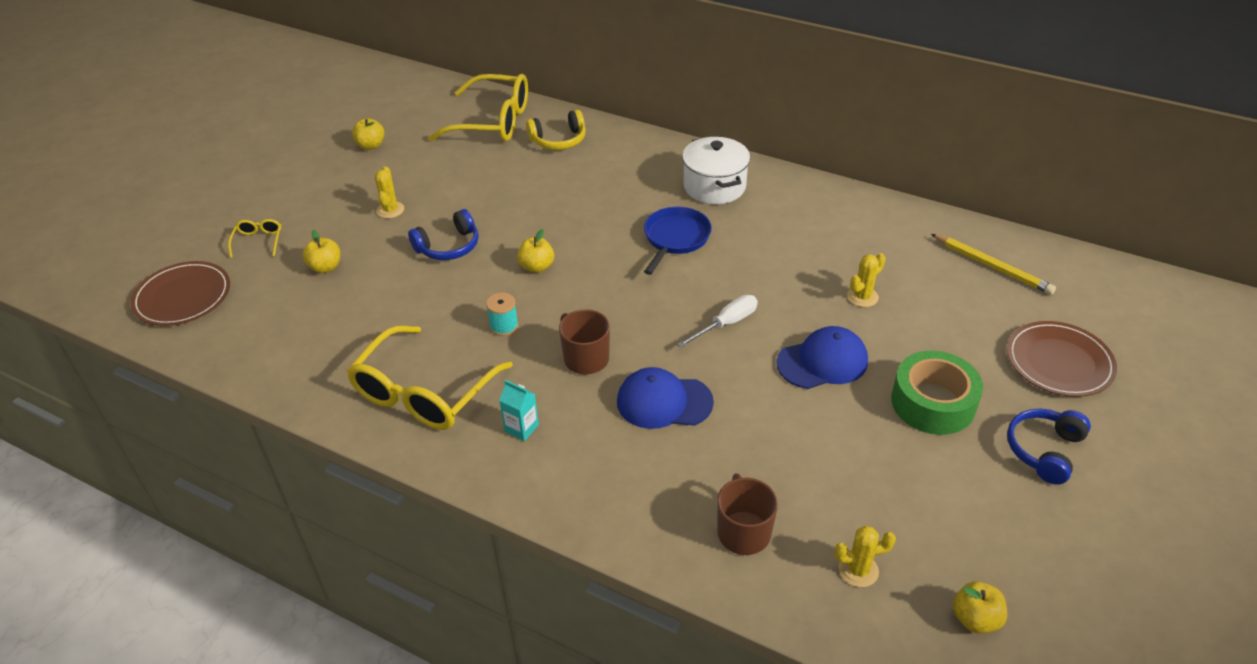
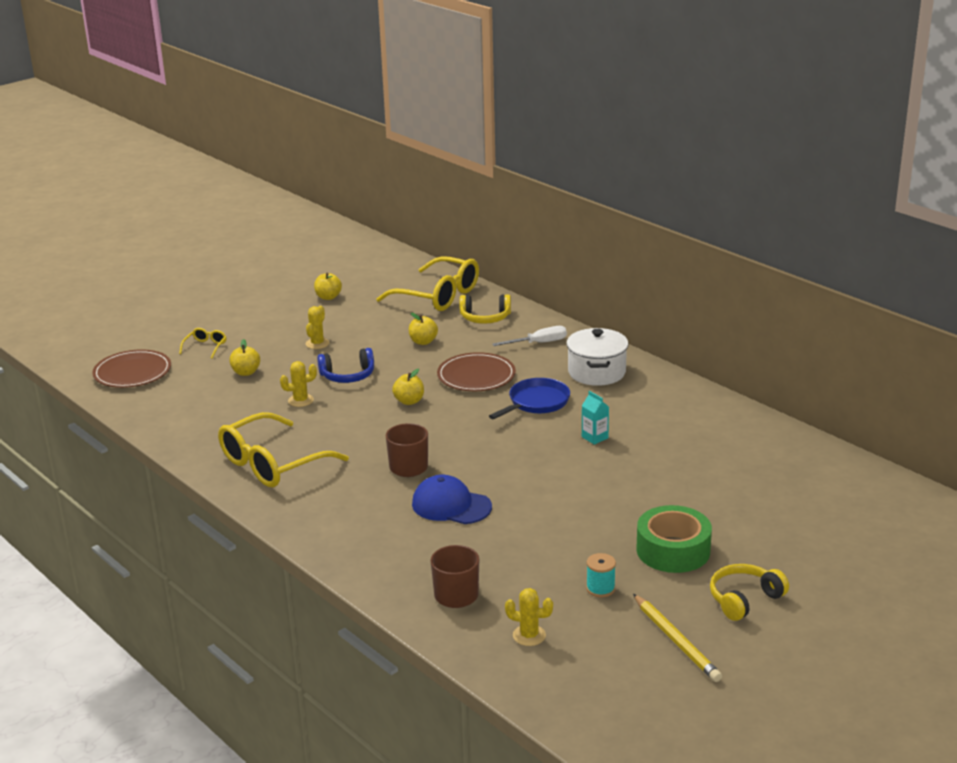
camera: 20 degrees right, 15 degrees down
(504, 326) = (358, 434): turquoise spool -> turquoise spool (600, 588)
(521, 428) = (331, 499): turquoise carton -> turquoise carton (595, 437)
(726, 324) = (537, 466): white screwdriver -> white screwdriver (538, 343)
(822, 362) = (600, 506): blue cap -> none
(862, 297) = (668, 470): yellow cactus -> yellow cactus (301, 400)
(975, 619) = (599, 683): yellow apple -> yellow apple (423, 342)
(992, 266) = (804, 471): yellow pencil -> yellow pencil (676, 641)
(1044, 450) = (744, 599): blue headphones -> yellow headphones
(1059, 362) = (809, 546): brown plate -> brown plate (476, 376)

